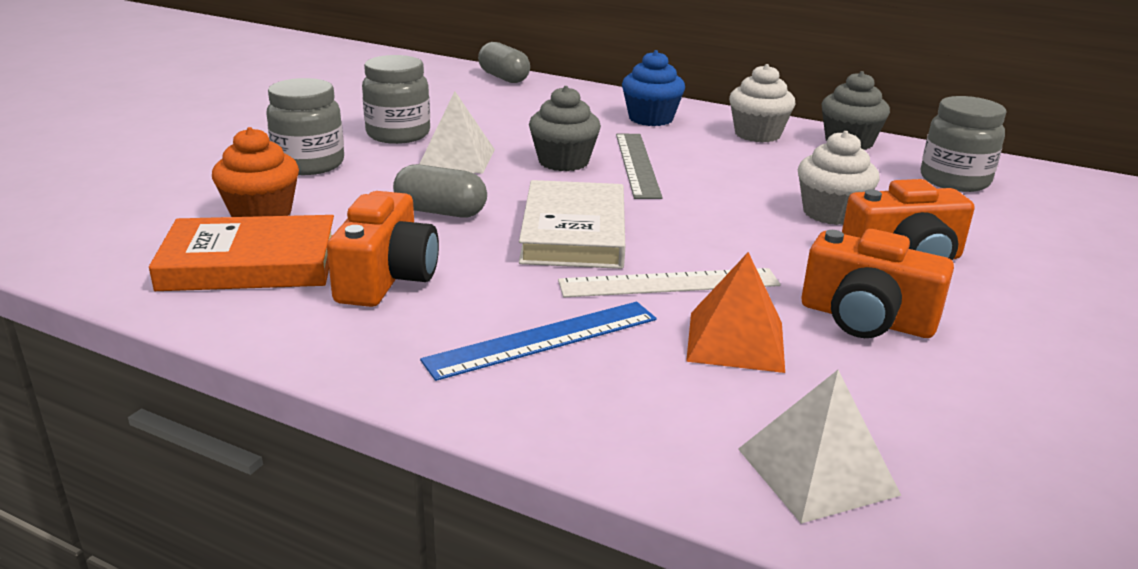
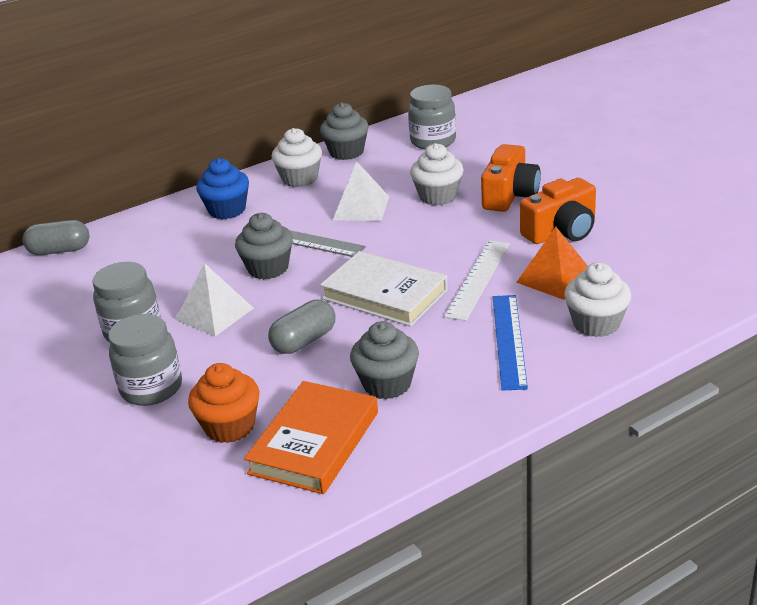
camera: 55 degrees left, 5 degrees up
(387, 278) = (387, 384): orange camera -> grey cupcake
(649, 405) = (596, 323): none -> white cupcake
(817, 471) = (676, 293): white pyramid -> white pyramid (361, 208)

